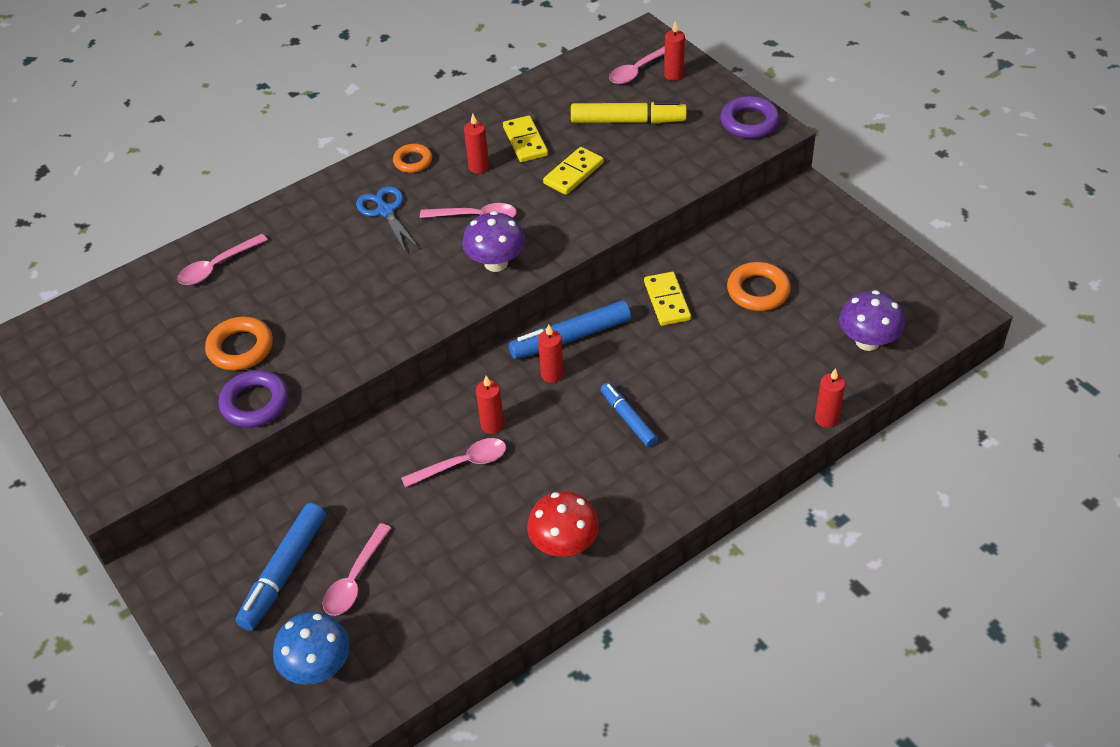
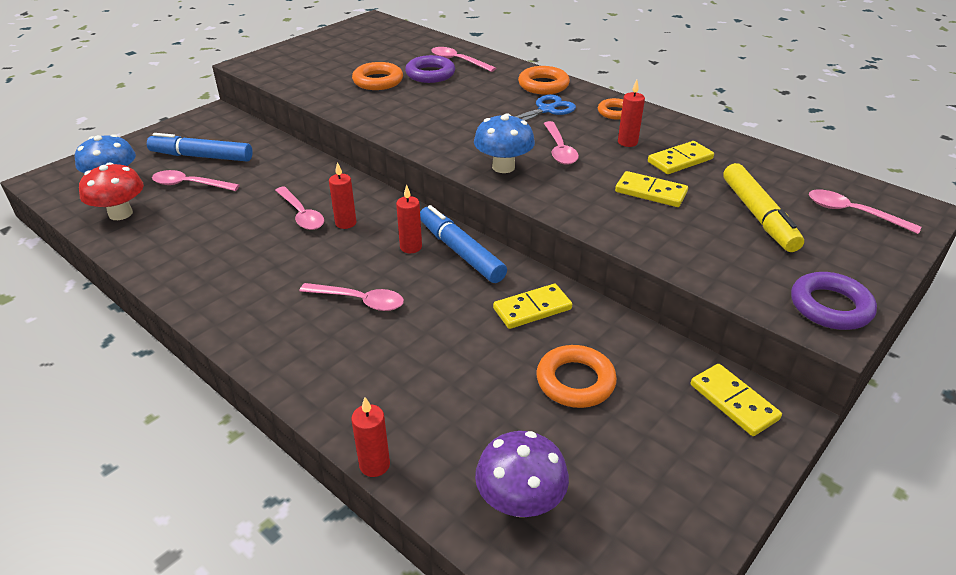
camera: 75 degrees right, 10 degrees down
(255, 403) = (324, 94): purple ring -> purple ring (430, 74)
(323, 203) = (543, 85): none -> orange ring
(496, 263) = (503, 167): purple mushroom -> blue mushroom
(564, 545) = (206, 280): red mushroom -> red mushroom (120, 214)
(628, 419) = (359, 301): blue marker -> pink spoon
(673, 75) = (867, 238): red candle -> none
(792, 212) = (733, 402): none -> yellow domino

